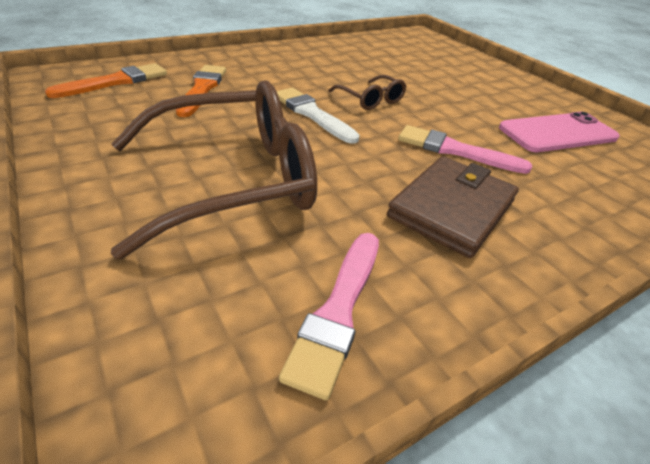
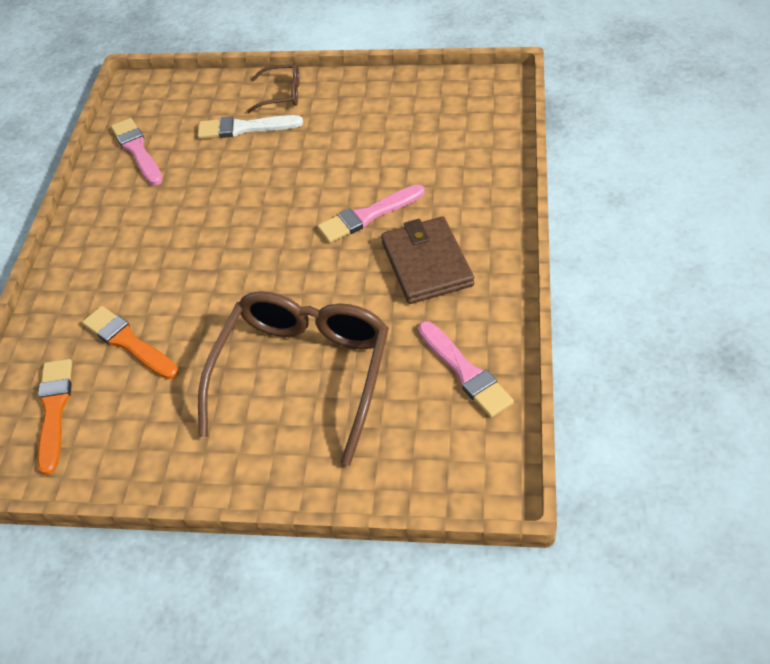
camera: 45 degrees left, 10 degrees up
(312, 114) = (244, 278): white brush -> white brush (245, 128)
(371, 100) = (251, 222): brown glasses -> brown glasses (282, 94)
(373, 45) = (137, 150): none -> pink brush
(557, 133) = (395, 133): pink phone -> none

